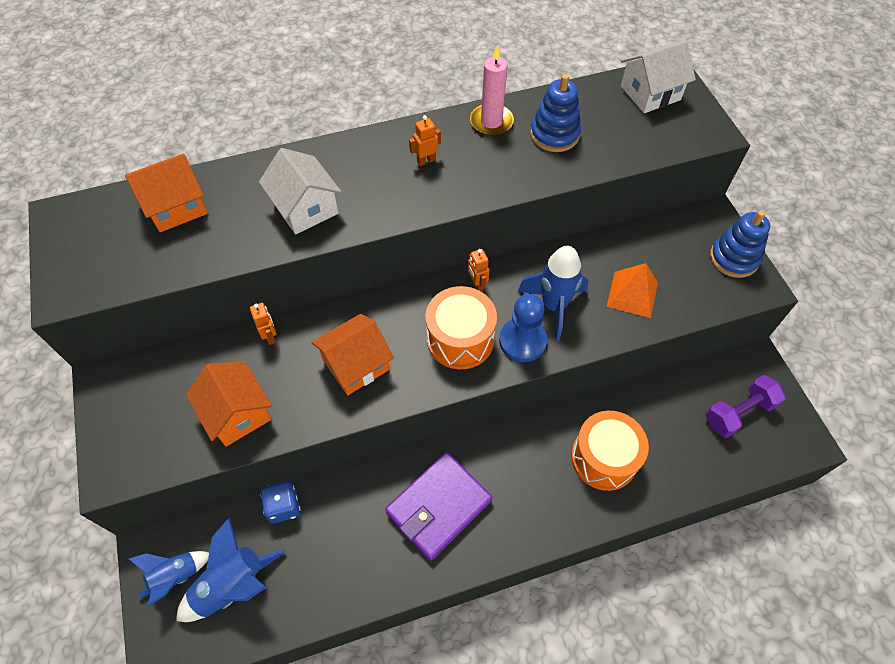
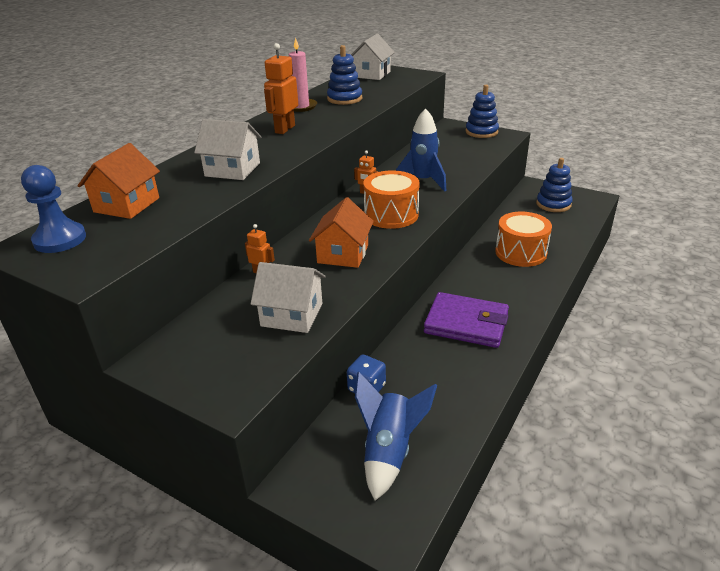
camera: 40 degrees left, 25 degrees down
(176, 576) = (336, 481): blue rocket -> none
(237, 413) = (292, 315): orange house -> white house
(426, 161) = (284, 129): orange robot -> orange robot, size x1.80
(438, 506) = (466, 323): purple wallet -> purple wallet turned 75 degrees counterclockwise
(522, 341) = (427, 199): blue pawn -> blue pawn (60, 239)
(632, 294) = (455, 161): orange pyramid -> none
(738, 413) = (553, 204): purple dumbbell -> blue stacking toy

